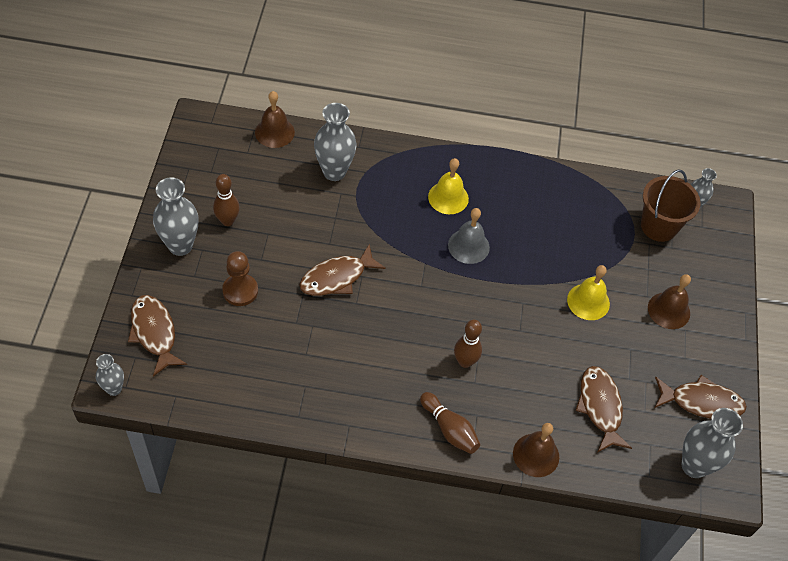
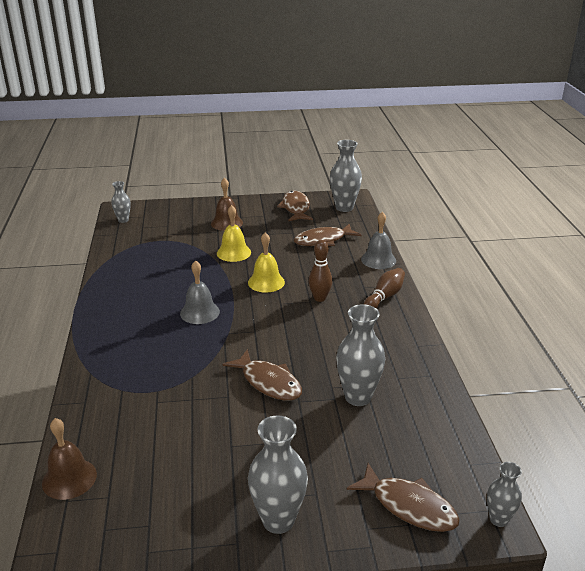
camera: 100 degrees left, 25 degrees down
(154, 333) = (409, 506): brown fish -> brown fish turned 105 degrees counterclockwise
(227, 221) = (224, 485): brown bowling pin -> none
(240, 291) = (317, 448): brown pawn -> none
(334, 172) = (127, 413): grey vase -> grey vase (358, 397)
(448, 197) = (145, 331): yellow bell -> yellow bell (266, 282)
(536, 455) = (378, 260): brown bell -> grey bell
(659, 226) = (148, 231): brown bucket -> none

